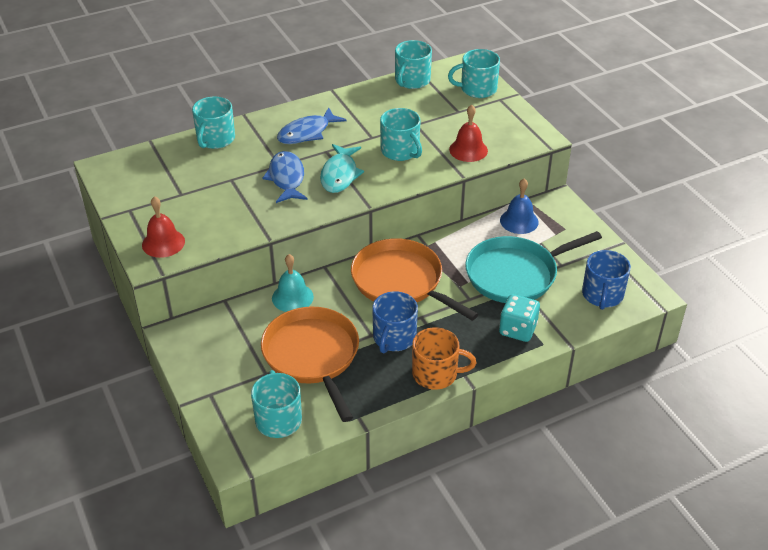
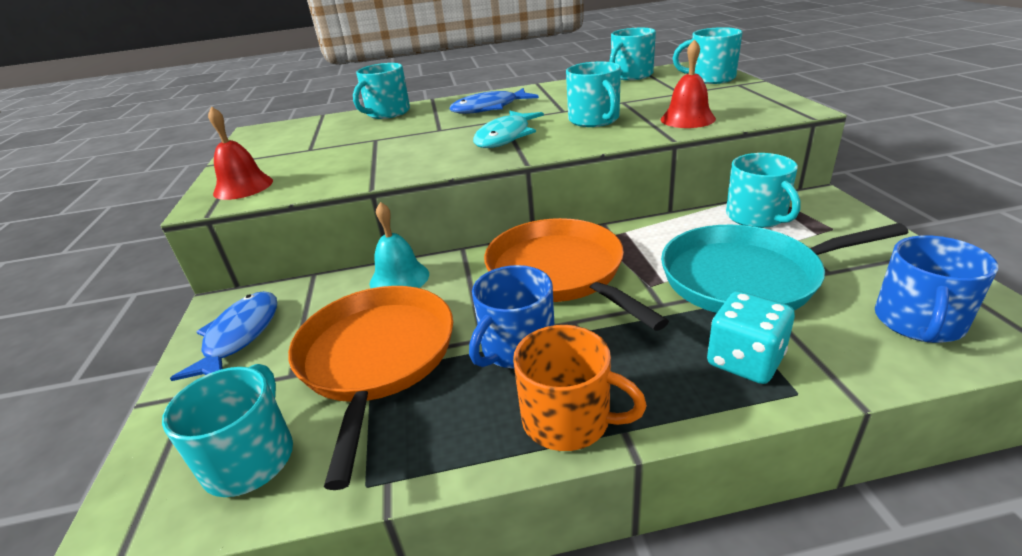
camera: 20 degrees right, 10 degrees down
(286, 178) = (439, 139): blue fish -> blue fish (239, 336)
(519, 221) = (756, 216): blue bell -> turquoise mug

